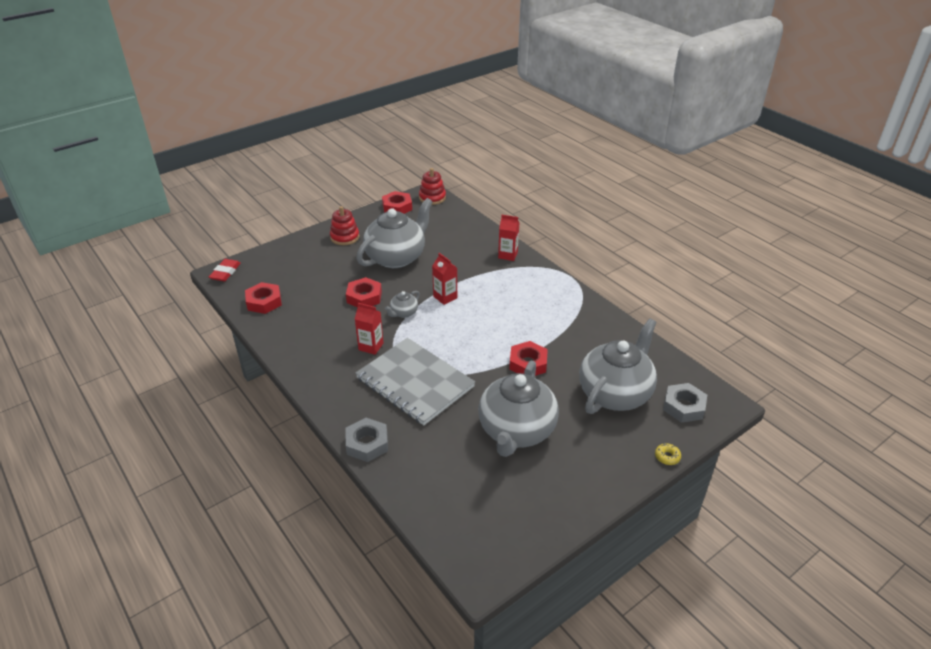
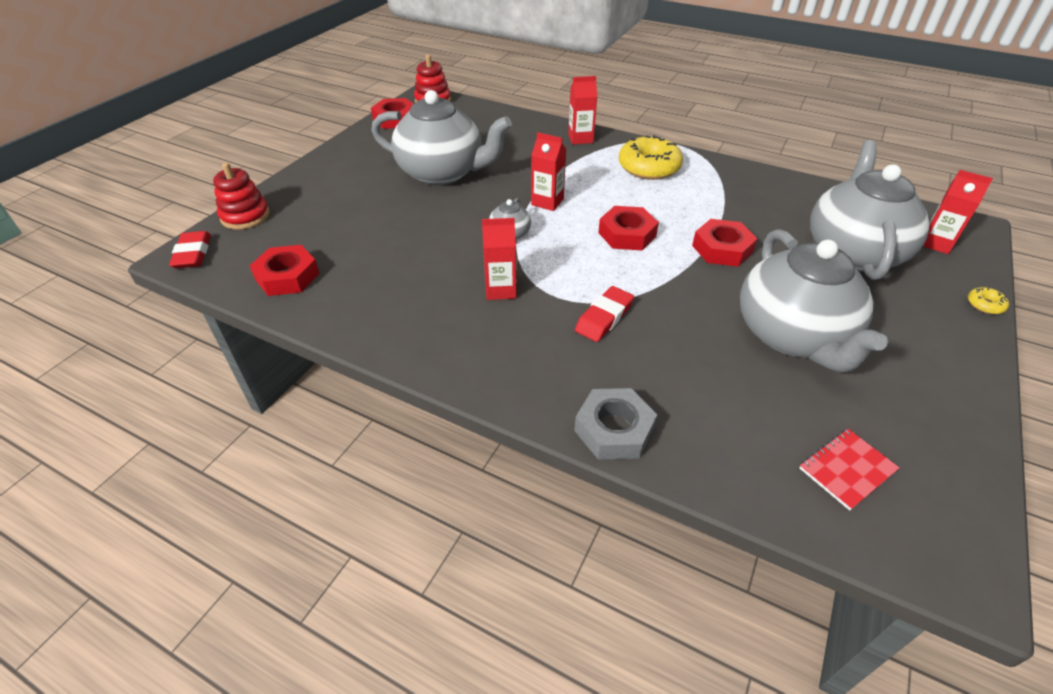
camera: 25 degrees left, 5 degrees up
(345, 237) = (350, 167): red stacking toy -> red stacking toy (245, 216)
(364, 297) = (437, 230): red nut -> red nut (627, 234)
(396, 257) = (442, 173): grey teapot -> grey teapot turned 90 degrees clockwise
(415, 382) = (604, 317): grey notebook -> red eraser
(471, 509) = (847, 469): none -> red notebook
(535, 290) = (649, 167): none -> yellow donut
(683, 406) = (935, 243): grey nut -> red carton

